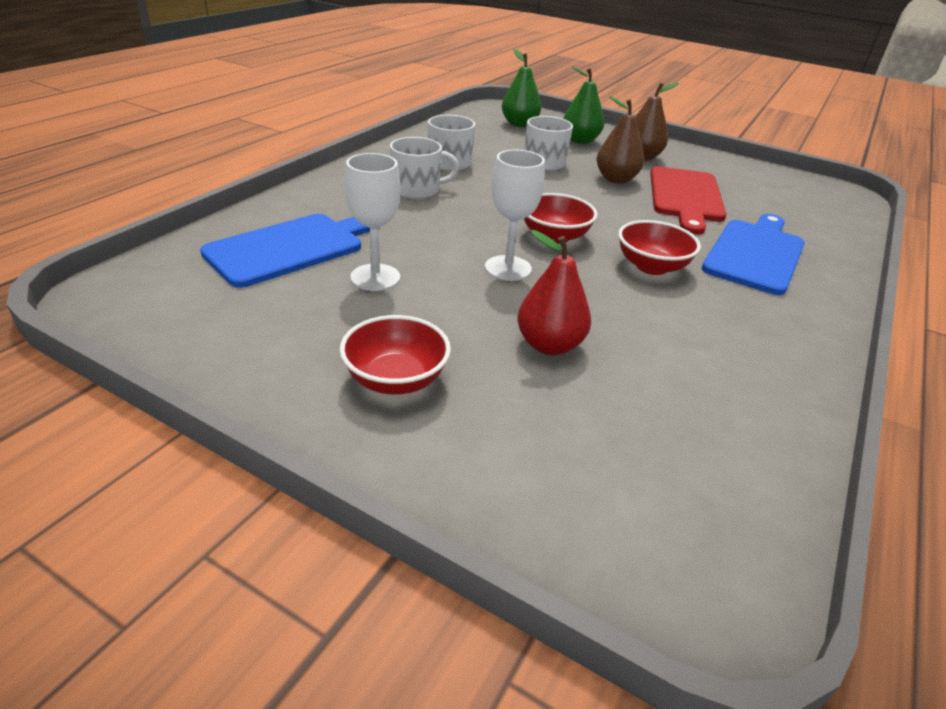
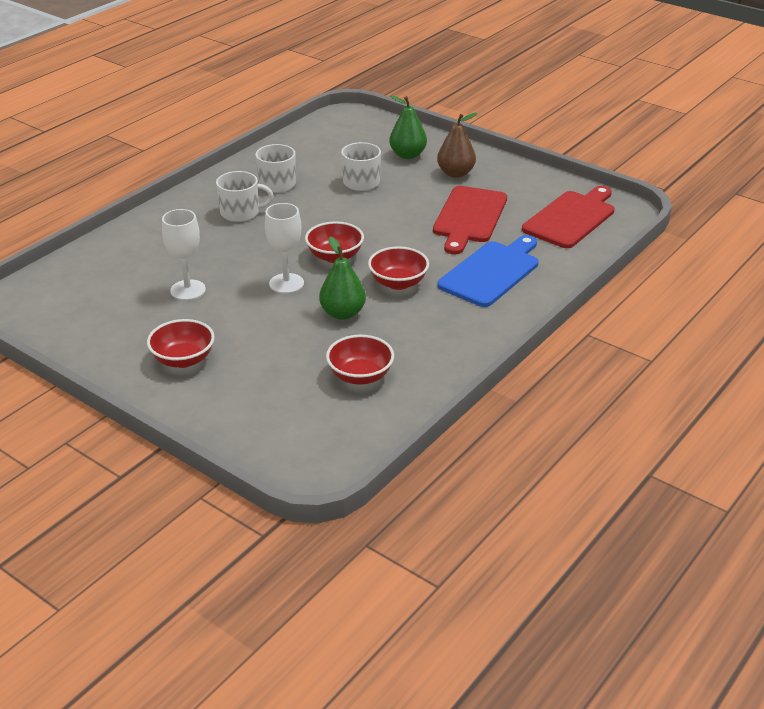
camera: 10 degrees right, 0 degrees up
(290, 248) = (133, 266): blue cutting board -> none
(519, 124) = (359, 136): green pear -> green pear (343, 313)
(549, 345) = (291, 340): red pear -> none
(616, 179) = (417, 199): brown pear -> none
(680, 398) = (360, 376): none -> red bowl
(796, 199) = (571, 218): none -> red cutting board

